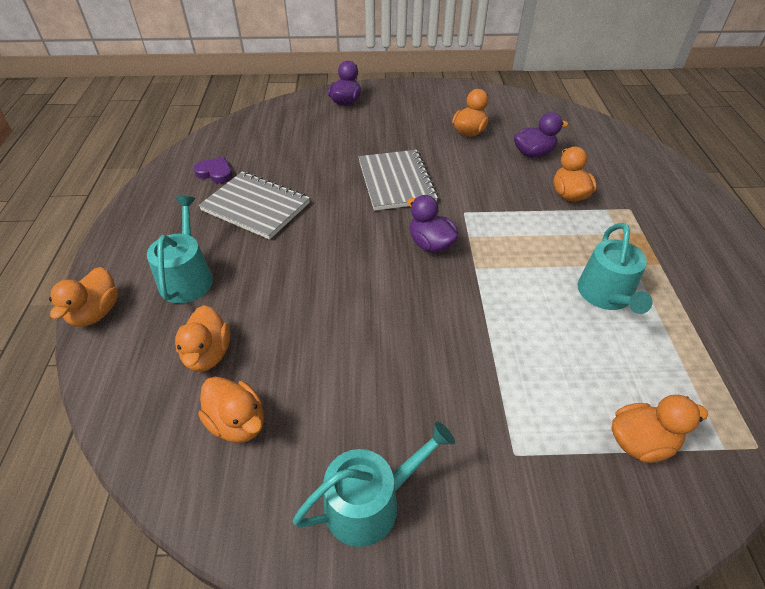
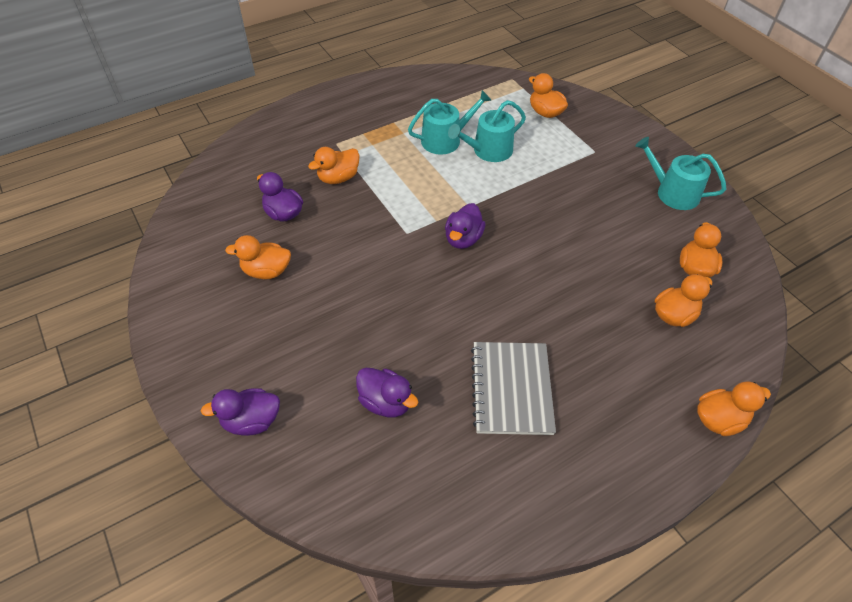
camera: 120 degrees left, 5 degrees up
(187, 277) = (631, 381): turquoise watering can -> turquoise watering can (488, 151)
(215, 173) = (488, 470): purple heart -> none
(307, 150) = (386, 402): none -> purple duck
(396, 182) = (394, 295): grey notebook -> none

